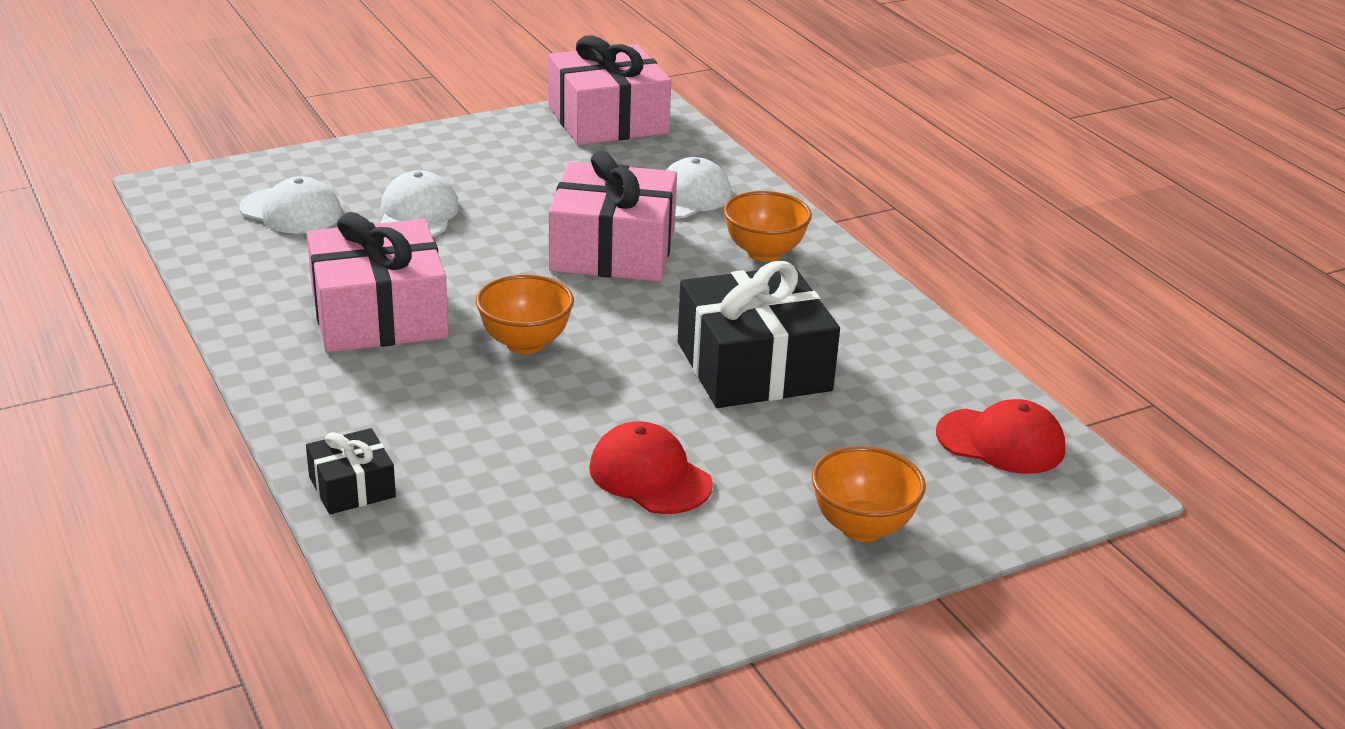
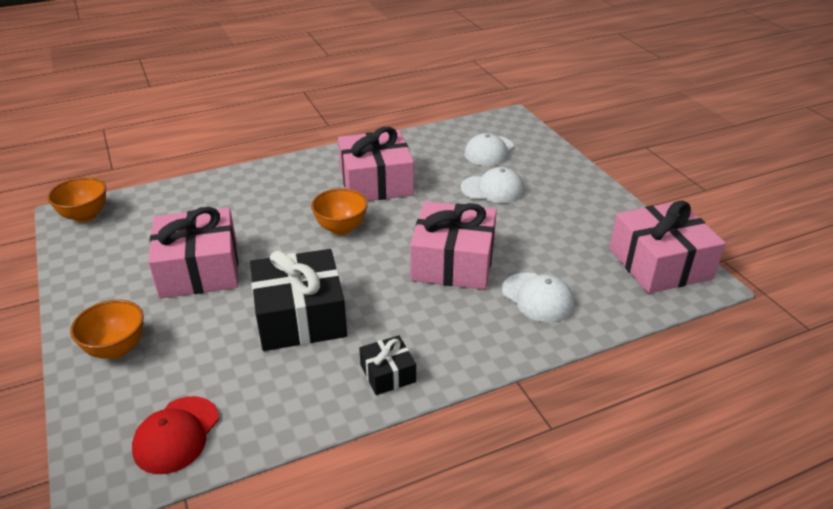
camera: 95 degrees right, 5 degrees up
(352, 487) = (225, 182): black gift -> black gift (388, 373)
(650, 476) = (199, 269): red cap -> pink gift
(764, 253) = (454, 333): orange bowl -> orange bowl (85, 216)

